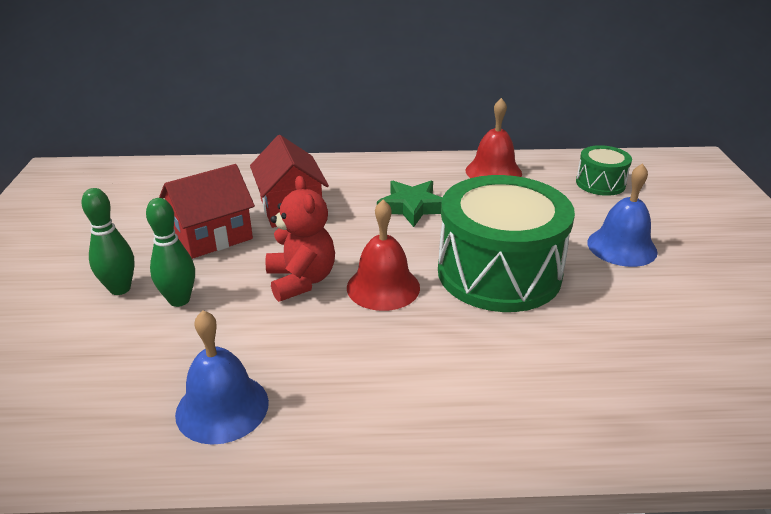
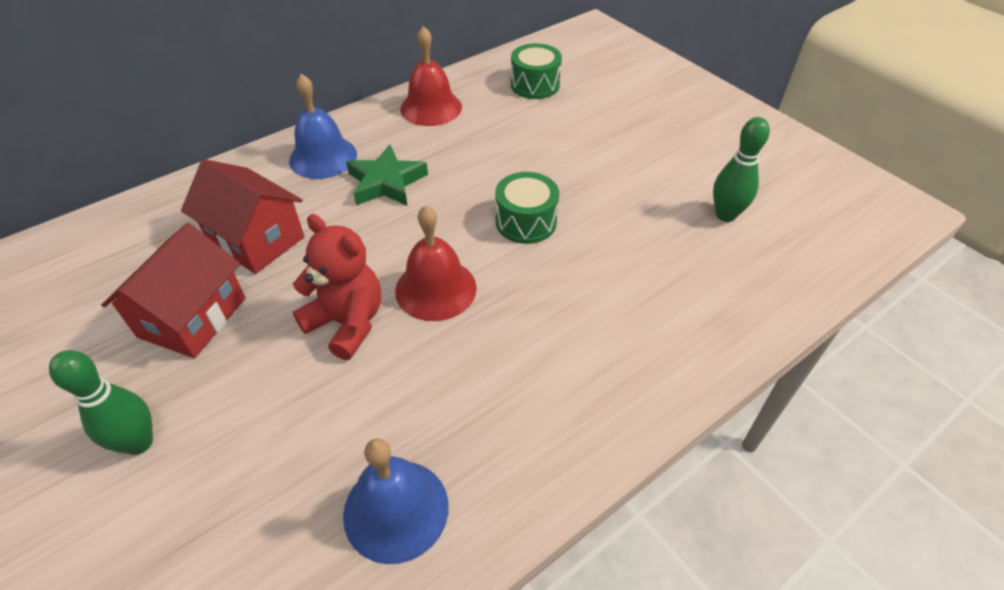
camera: 35 degrees left, 15 degrees up
(179, 300) = (230, 417): green bowling pin -> green bowling pin (725, 215)
(499, 273) = (526, 222): green drum -> green drum, size x0.48
(622, 247) = (602, 147): blue bell -> blue bell (323, 157)

